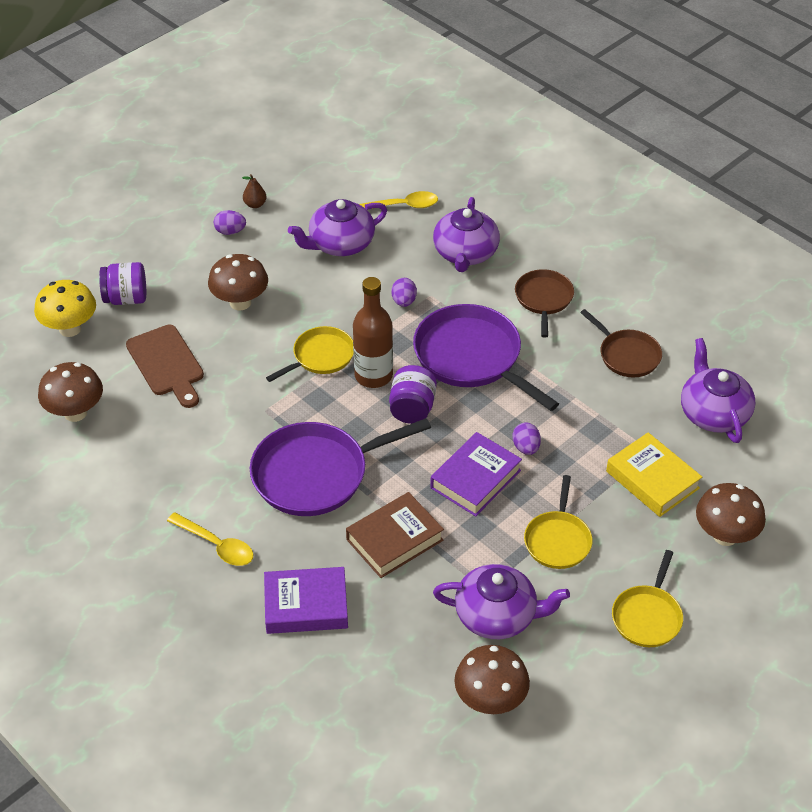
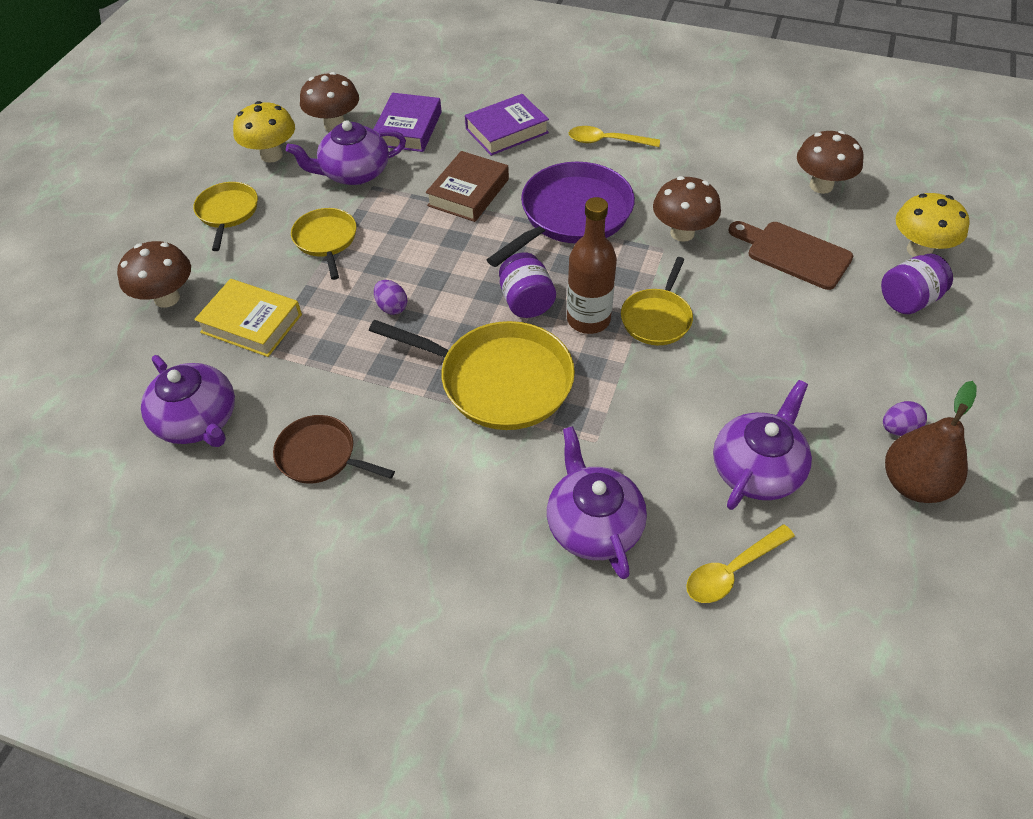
camera: 155 degrees right, 5 degrees up
(240, 302) = (793, 343): brown mushroom -> brown mushroom (682, 233)
(255, 204) = (914, 484): brown pear -> brown pear, size x2.12
(404, 301) = (620, 419): purple egg -> none
(471, 357) = (500, 380): purple pan -> yellow pan
(475, 479) = (426, 262): purple book -> purple book (408, 128)
(543, 299) = (455, 495): brown pan -> none
(579, 682) = (271, 155): none -> yellow mushroom

